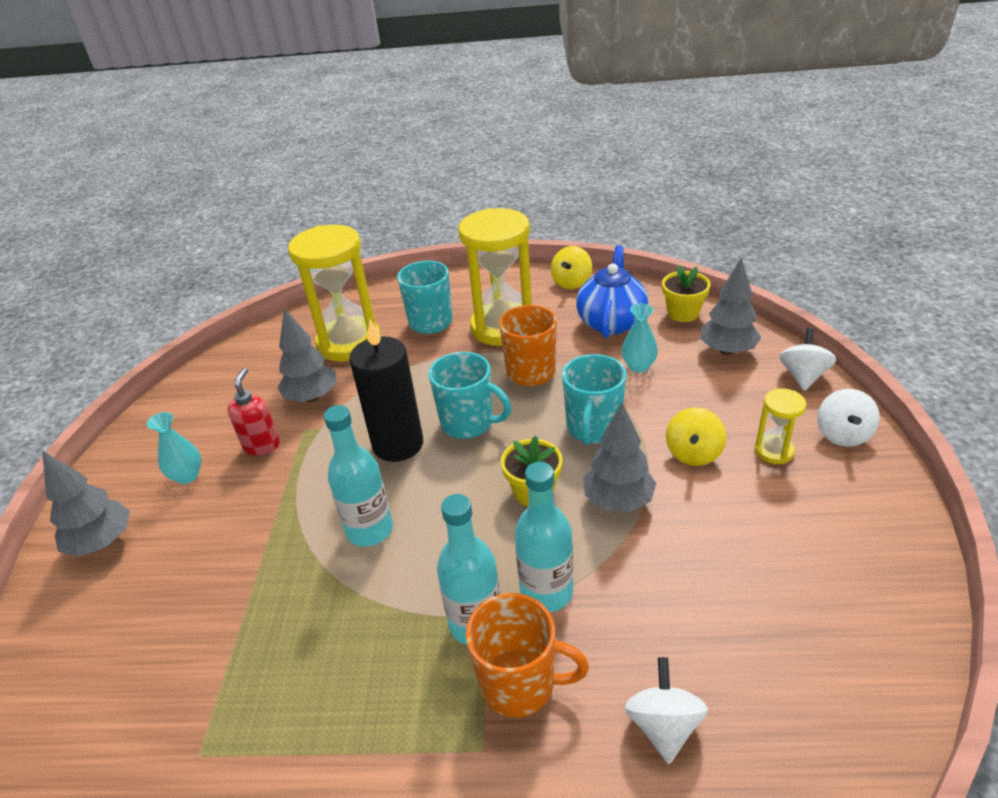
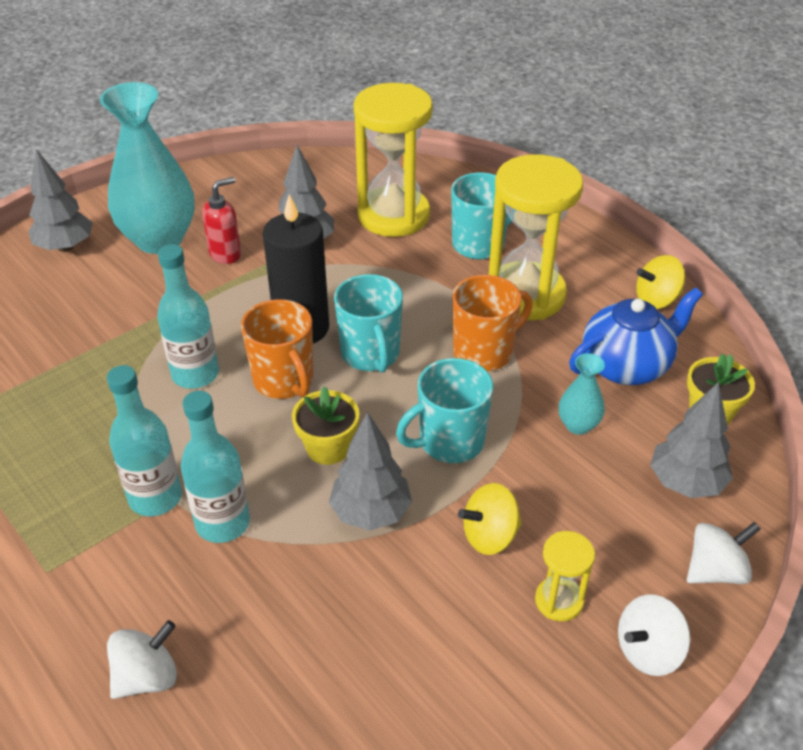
camera: 45 degrees right, 5 degrees up
(187, 476) = (159, 239): turquoise vase -> turquoise vase, size x2.23
(520, 684) = (119, 559): orange mug -> orange mug (284, 381)

